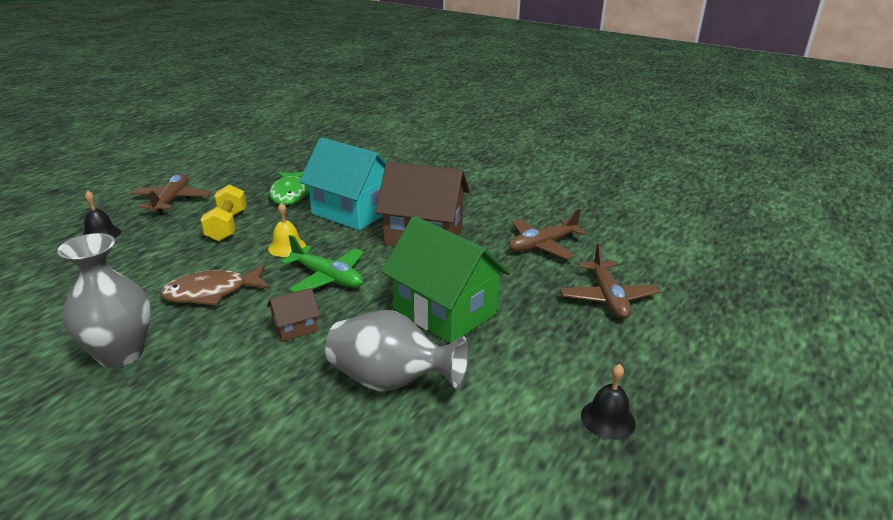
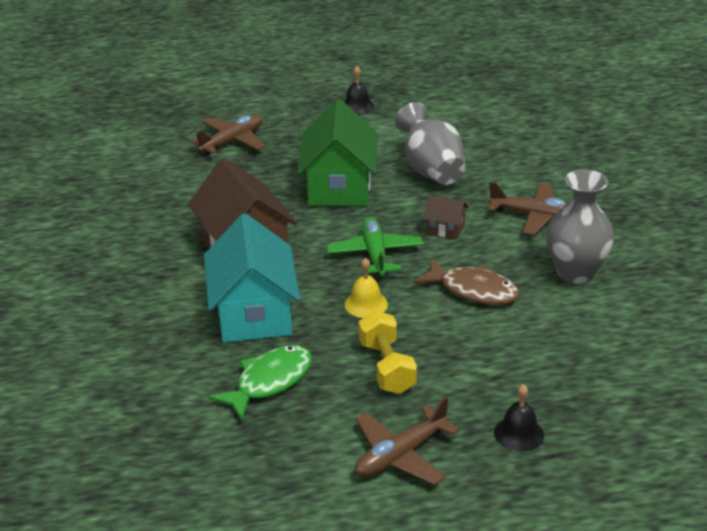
camera: 130 degrees left, 5 degrees up
(227, 226) = (387, 367): yellow dumbbell -> yellow dumbbell turned 60 degrees counterclockwise
(542, 245) = (185, 191): brown plane -> brown plane (534, 216)

